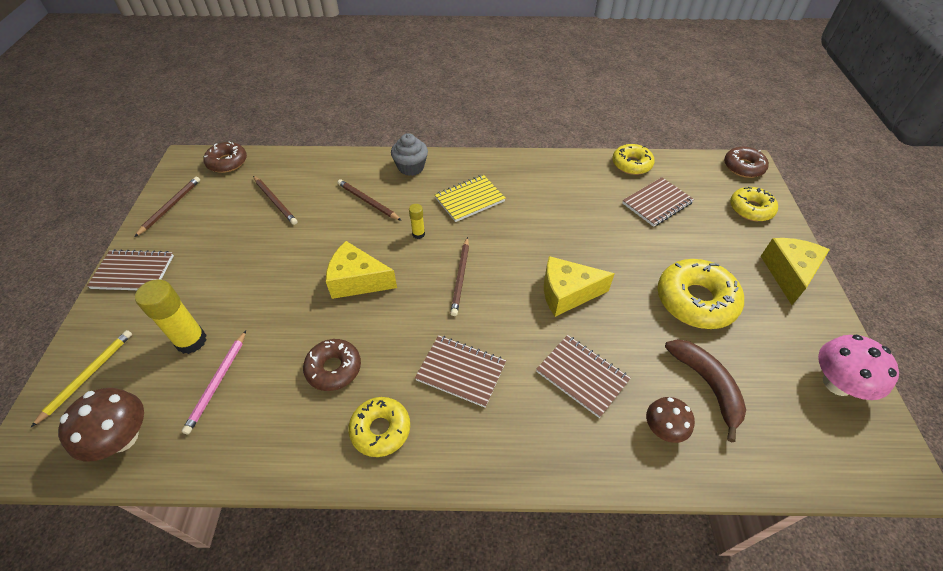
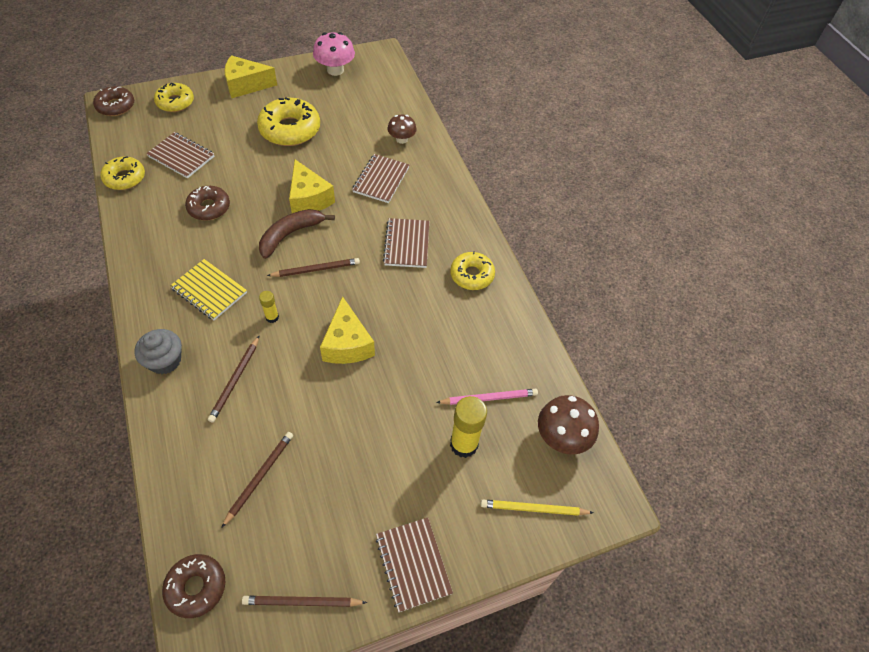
camera: 115 degrees left, 5 degrees up
(334, 368) = (440, 323): brown donut -> brown donut (209, 207)
(707, 385) = (361, 122): brown banana -> brown banana (290, 234)

